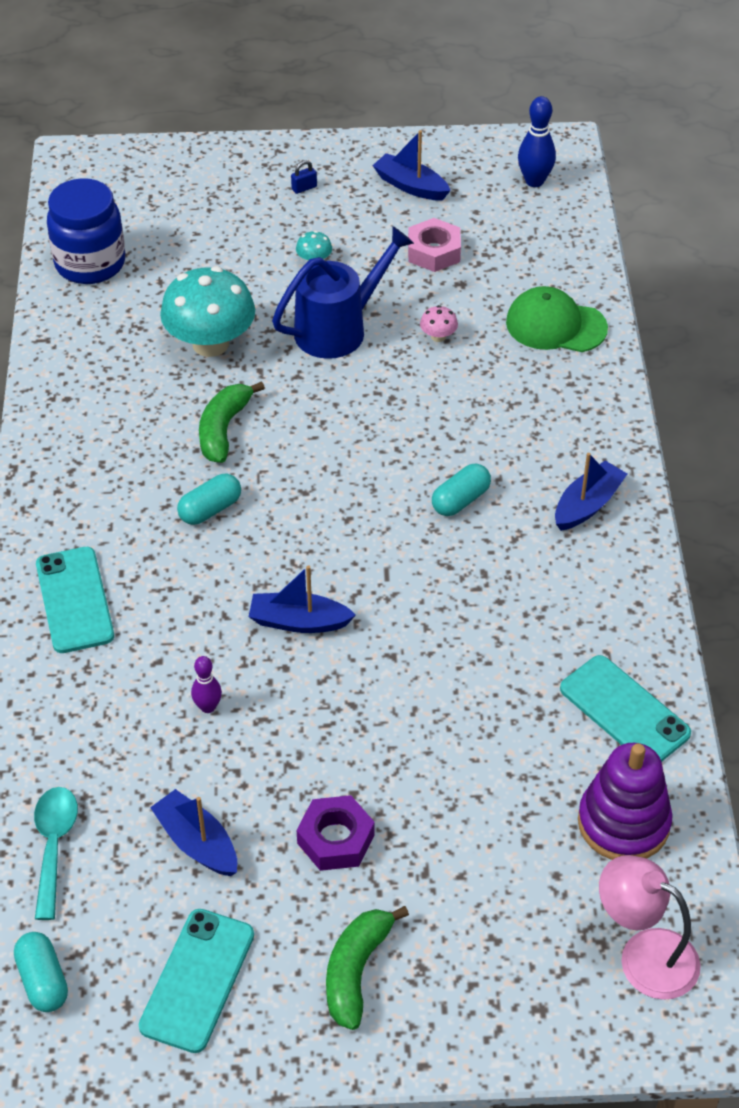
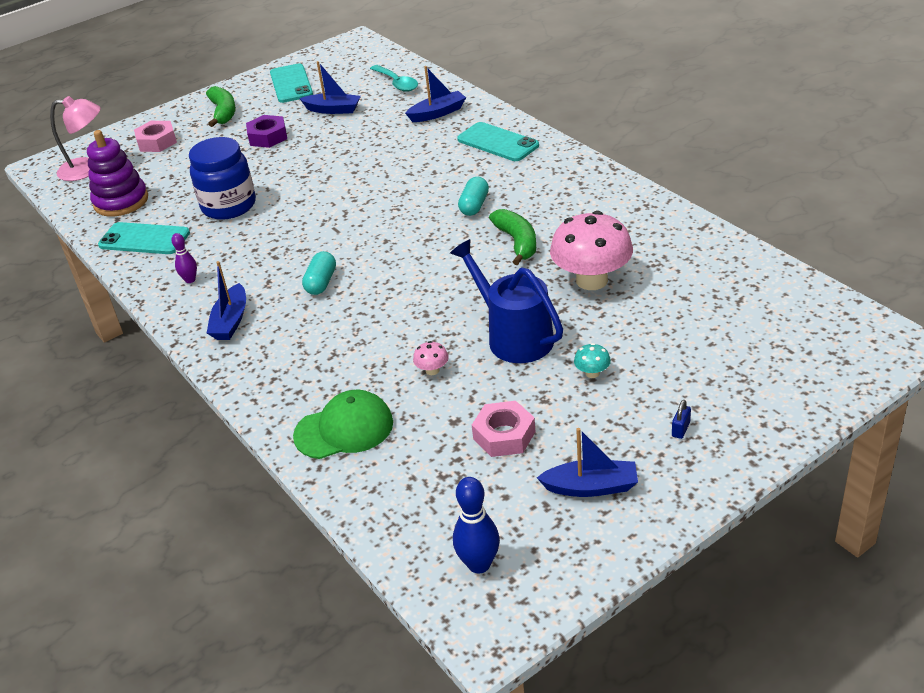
camera: 150 degrees right, 10 degrees down
(43, 980) = (356, 59): turquoise capsule -> none
(90, 263) = (751, 282): blue jar -> blue jar (229, 206)
(208, 707) = (378, 143): purple bowling pin -> purple bowling pin (190, 280)
(210, 343) = (592, 280): turquoise mushroom -> pink mushroom
(299, 622) = (365, 189): blue boat -> blue boat (437, 113)
(339, 328) = (513, 336): blue watering can -> blue watering can turned 120 degrees clockwise
(504, 957) = (157, 142): none -> pink nut

